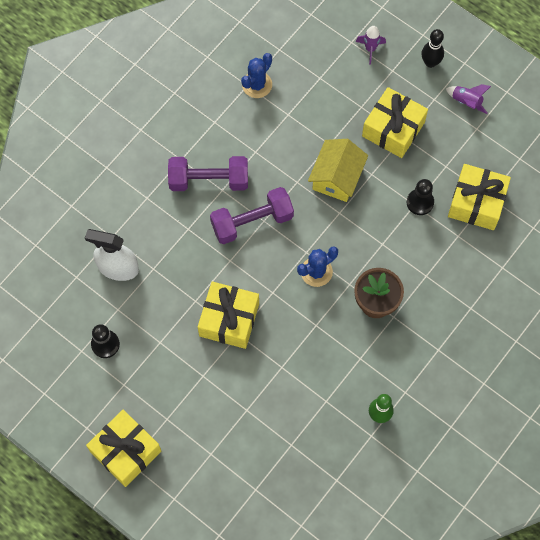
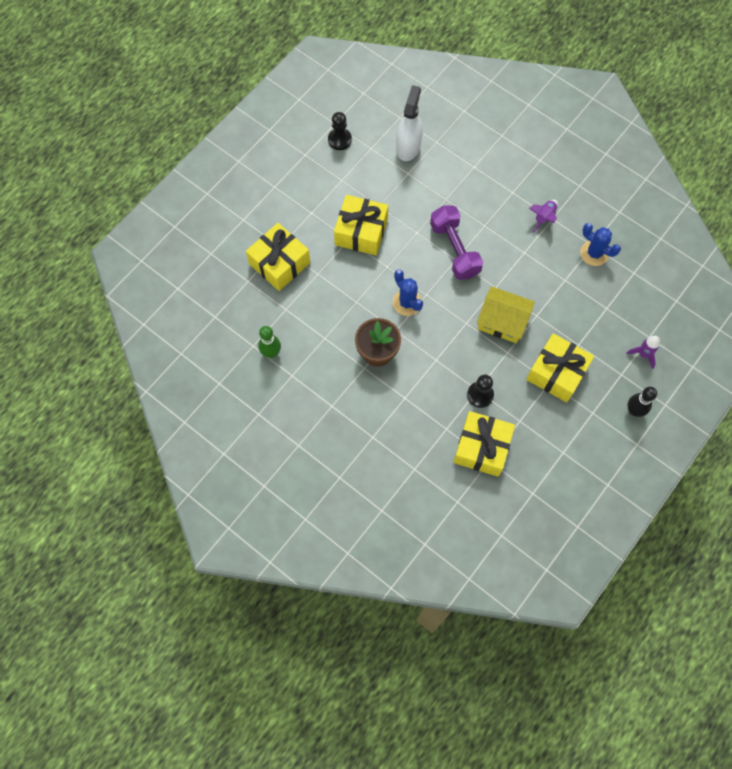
camera: 90 degrees right, 0 degrees up
(126, 451) = (248, 157): yellow gift -> yellow gift (279, 263)
(209, 180) = (493, 214): purple dumbbell -> none
(466, 102) = (592, 444): purple rocket -> purple rocket (544, 218)

